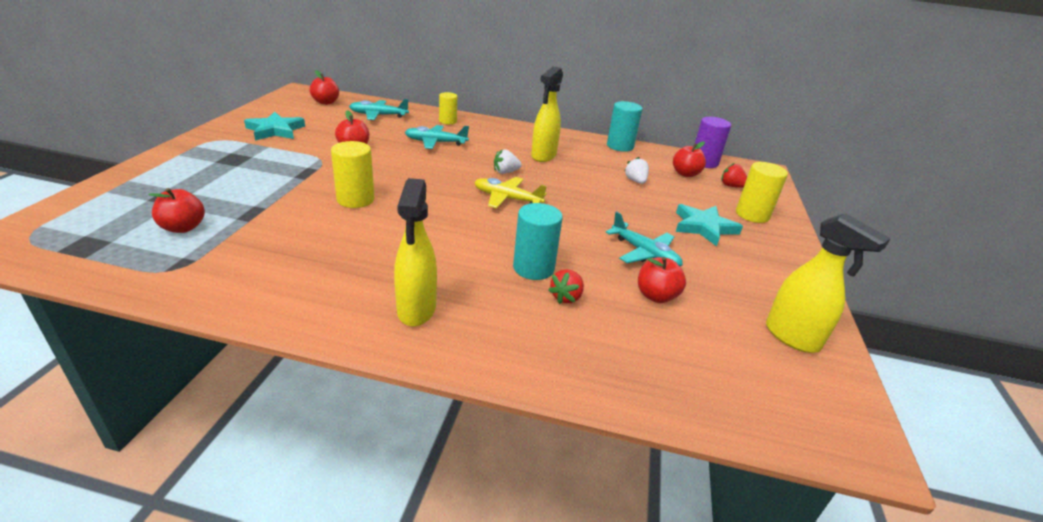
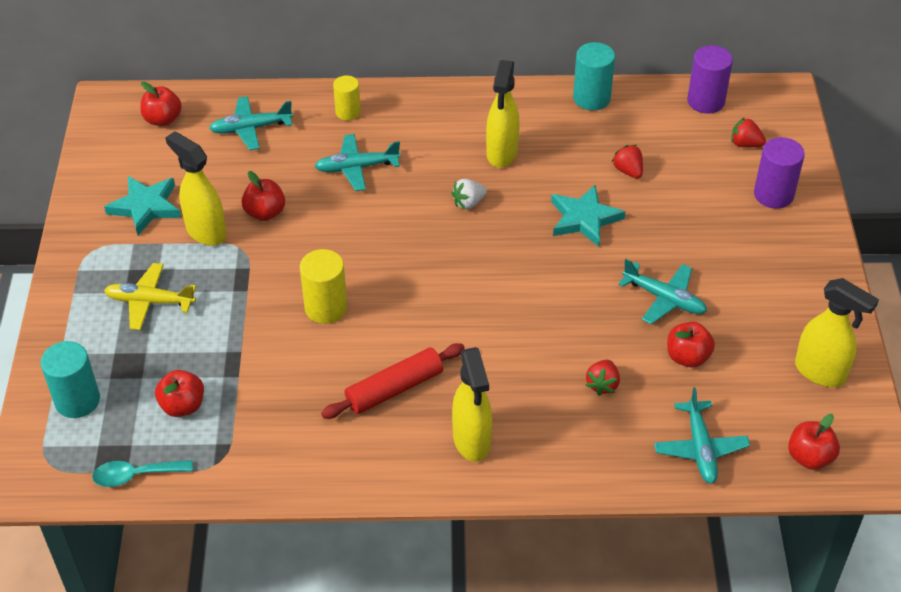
camera: 10 degrees left, 15 degrees up
(88, 262) = (135, 475): none -> turquoise spoon
(304, 148) = (206, 232): none -> yellow spray bottle
(372, 257) = (394, 389): none -> red rolling pin
(507, 198) = (490, 253): yellow plane -> yellow plane (150, 302)
(533, 268) = (558, 355): turquoise cylinder -> turquoise cylinder (77, 400)
(635, 181) = (628, 171): white strawberry -> red strawberry
(652, 372) = (700, 448): none -> turquoise plane
(685, 174) = (686, 135): red apple -> red apple (809, 457)
(704, 227) = (721, 235): turquoise star -> turquoise star (584, 219)
(752, 215) = (773, 194): yellow cylinder -> purple cylinder

